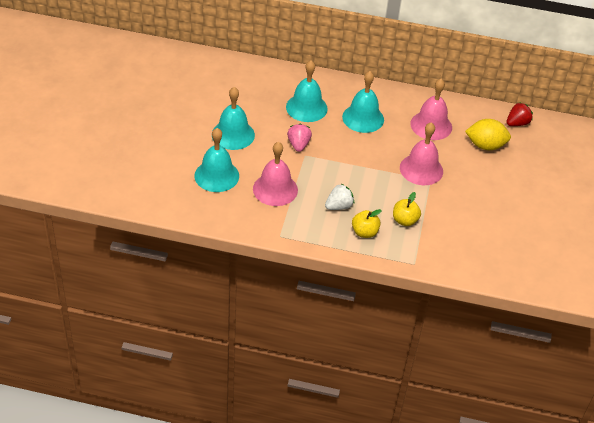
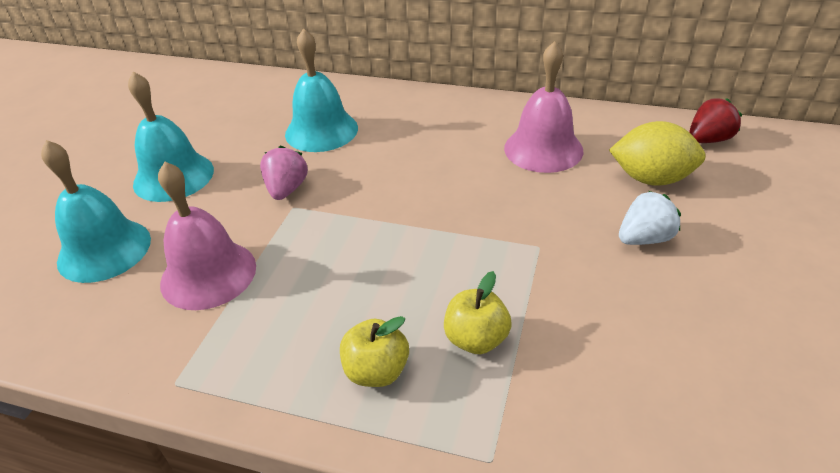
camera: 10 degrees right, 5 degrees down
(339, 206) = (332, 308): white strawberry -> white strawberry (644, 238)
(363, 118) = (418, 142): turquoise bell -> none
(421, 169) = (521, 226): pink bell -> none

